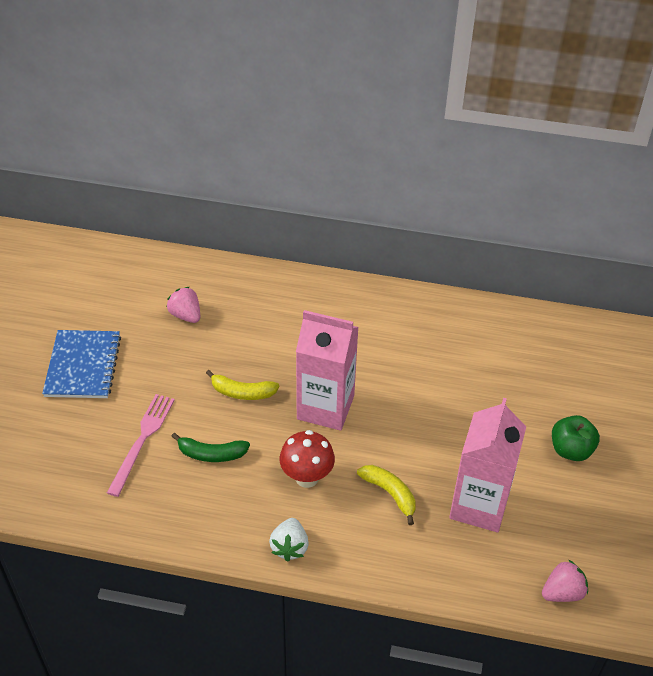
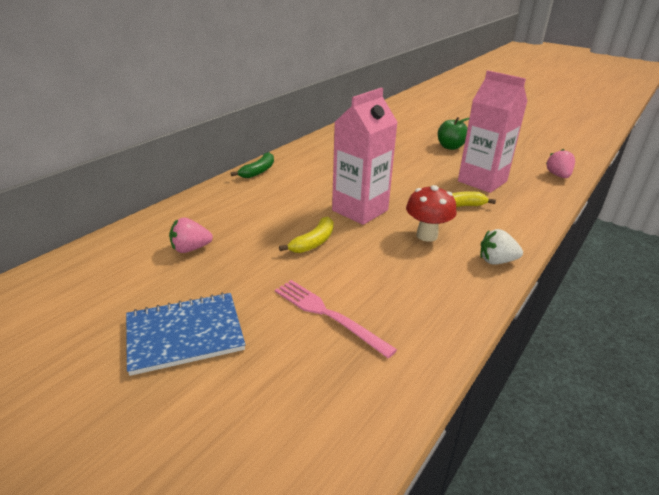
camera: 65 degrees left, 15 degrees down
(83, 366) = (185, 334): blue notebook -> blue notebook turned 45 degrees counterclockwise
(211, 454) = (373, 276): green banana -> green banana (258, 171)
(289, 547) = (496, 261): white strawberry -> white strawberry turned 150 degrees clockwise

